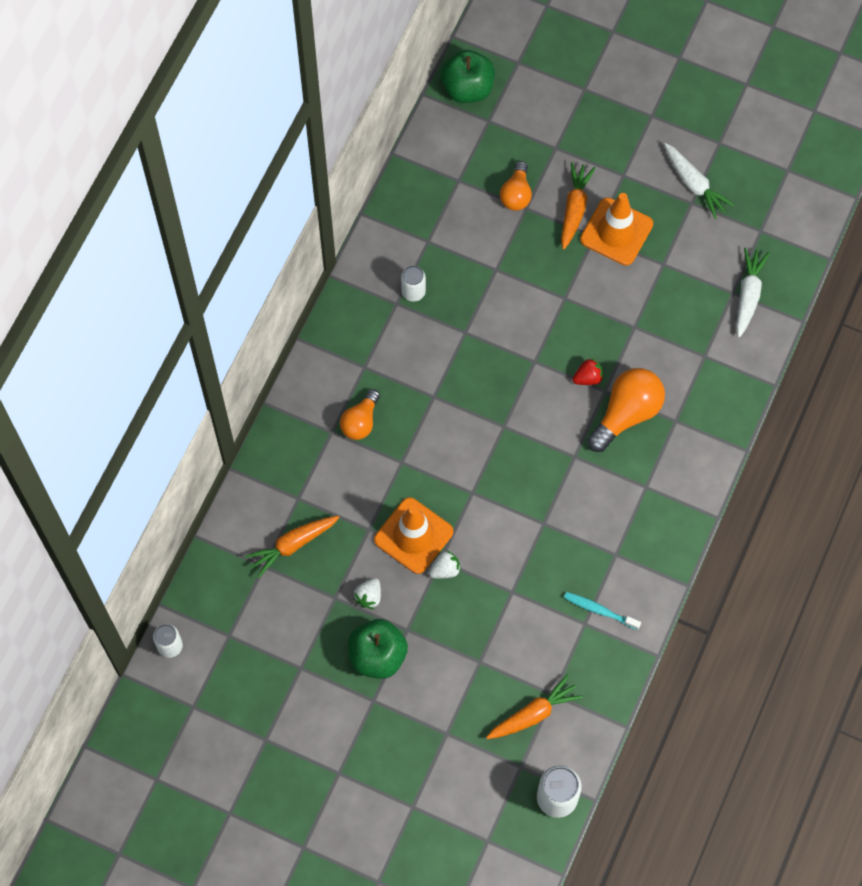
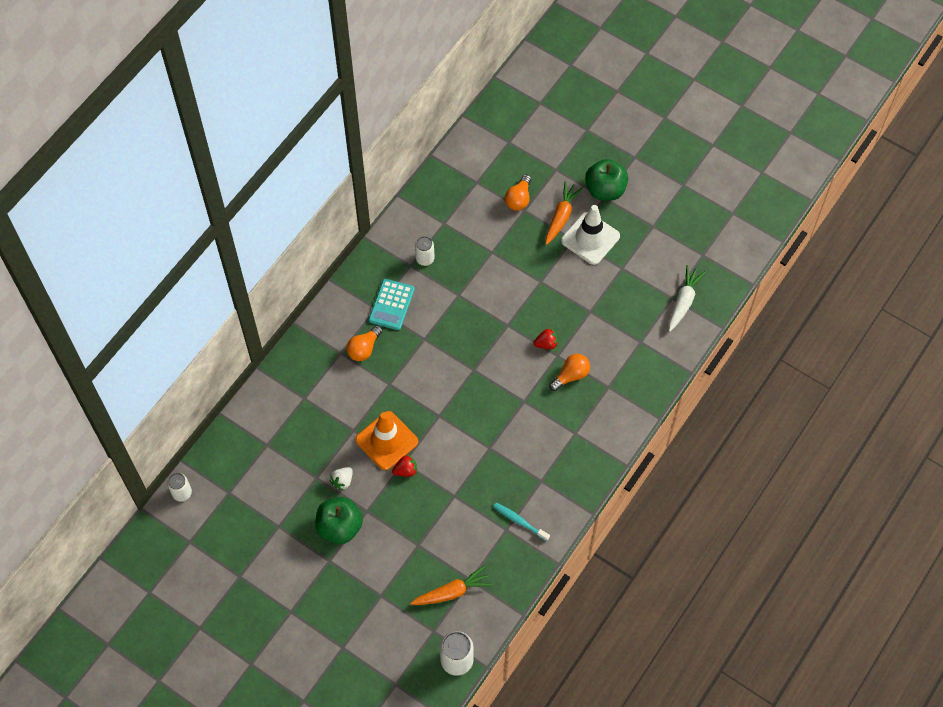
camera: 10 degrees right, 5 degrees down
(293, 545) = (292, 432): orange carrot -> none
(383, 359) = (391, 305): none -> turquoise calculator
(445, 569) = (405, 470): white strawberry -> red strawberry
(467, 88) = (497, 116): green apple -> green apple (605, 190)
(616, 232) = (590, 238): orange traffic cone -> white traffic cone
(626, 414) = (571, 375): orange light bulb -> orange light bulb, size x0.62
(694, 184) = (657, 212): white carrot -> none

